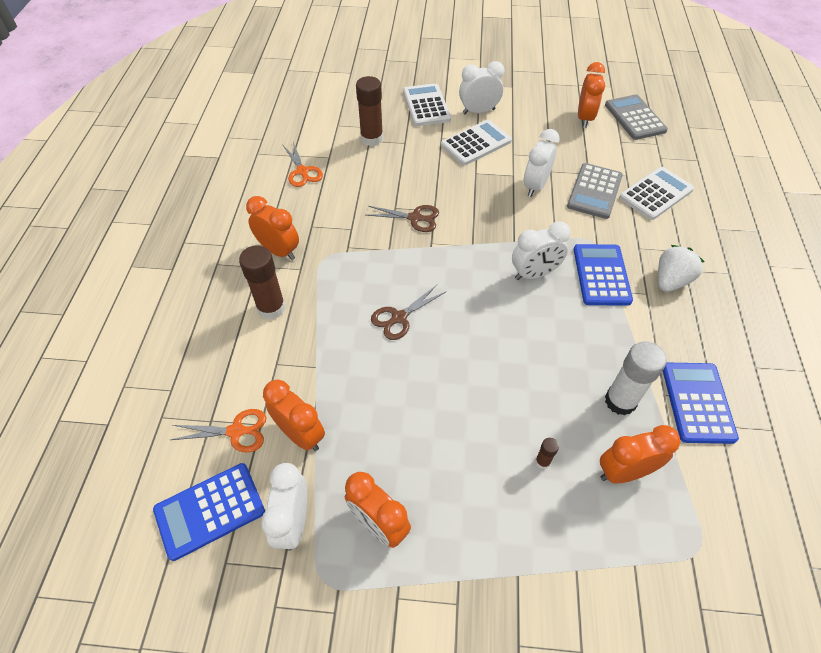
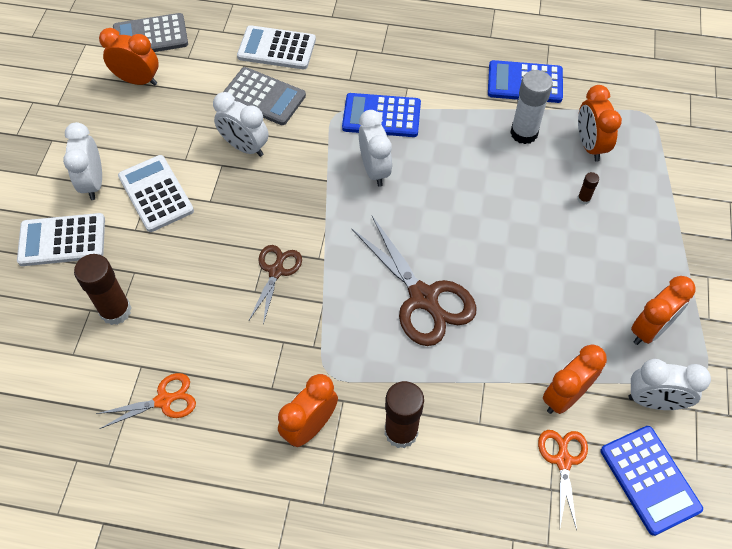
camera: 85 degrees left, 5 degrees up
(399, 318) = (423, 298): brown scissors -> brown scissors, size x1.75
(656, 194) = (276, 48): white calculator -> white calculator turned 45 degrees counterclockwise
(670, 281) = (393, 66): white strawberry -> none

